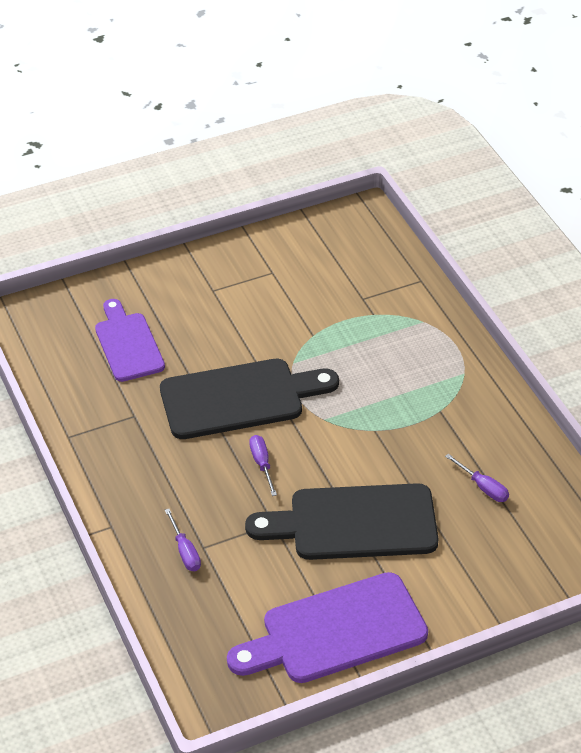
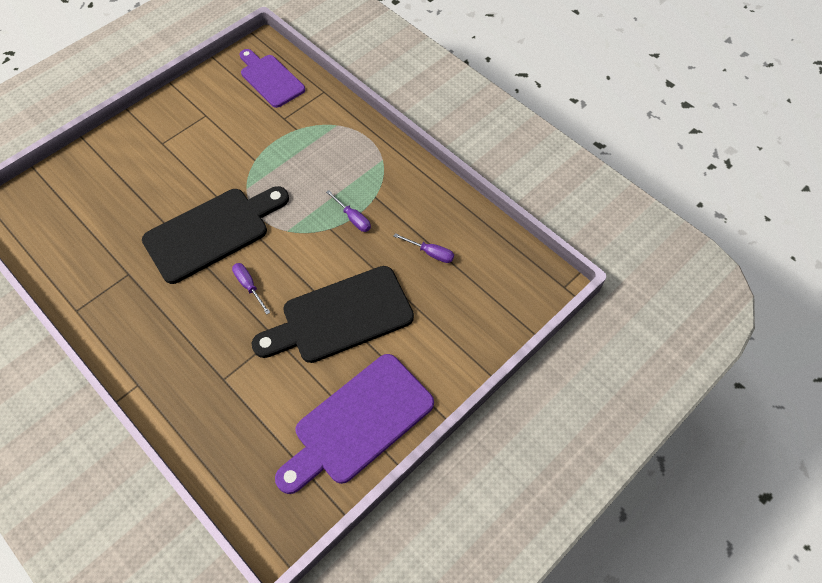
camera: 20 degrees left, 15 degrees up
(128, 344) = (104, 210): purple cutting board -> purple cutting board (270, 79)
(185, 551) = (208, 388): purple screwdriver -> purple screwdriver (353, 218)

